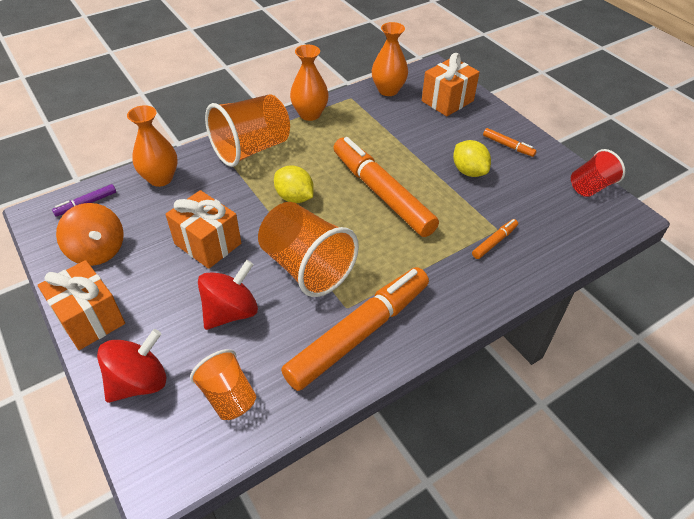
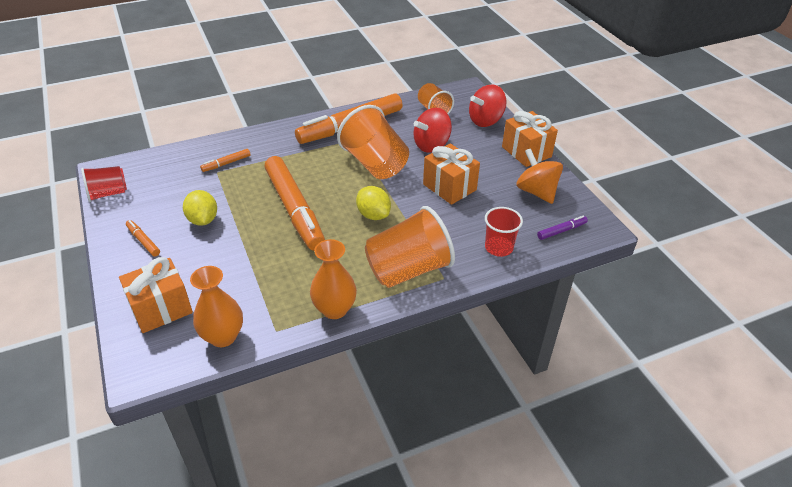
camera: 170 degrees left, 5 degrees down
(160, 178) = (498, 247): orange vase -> red cup

